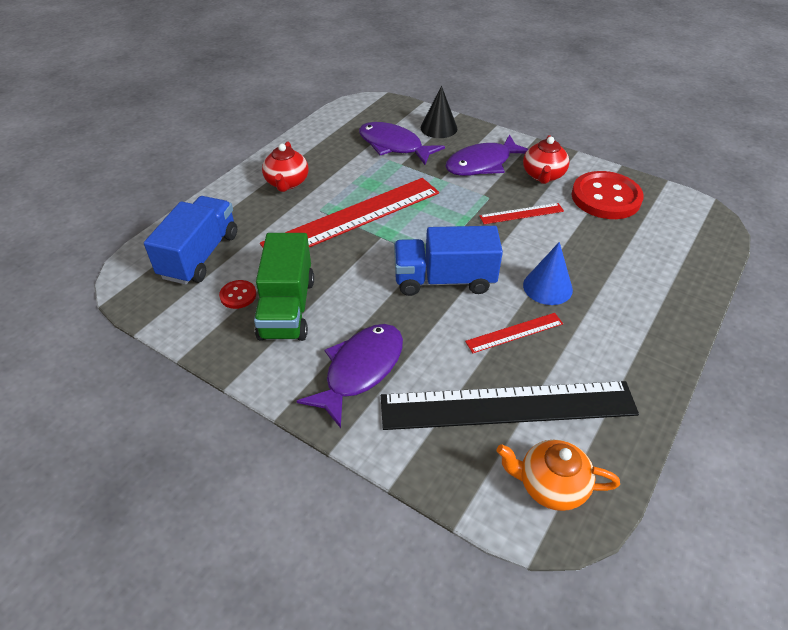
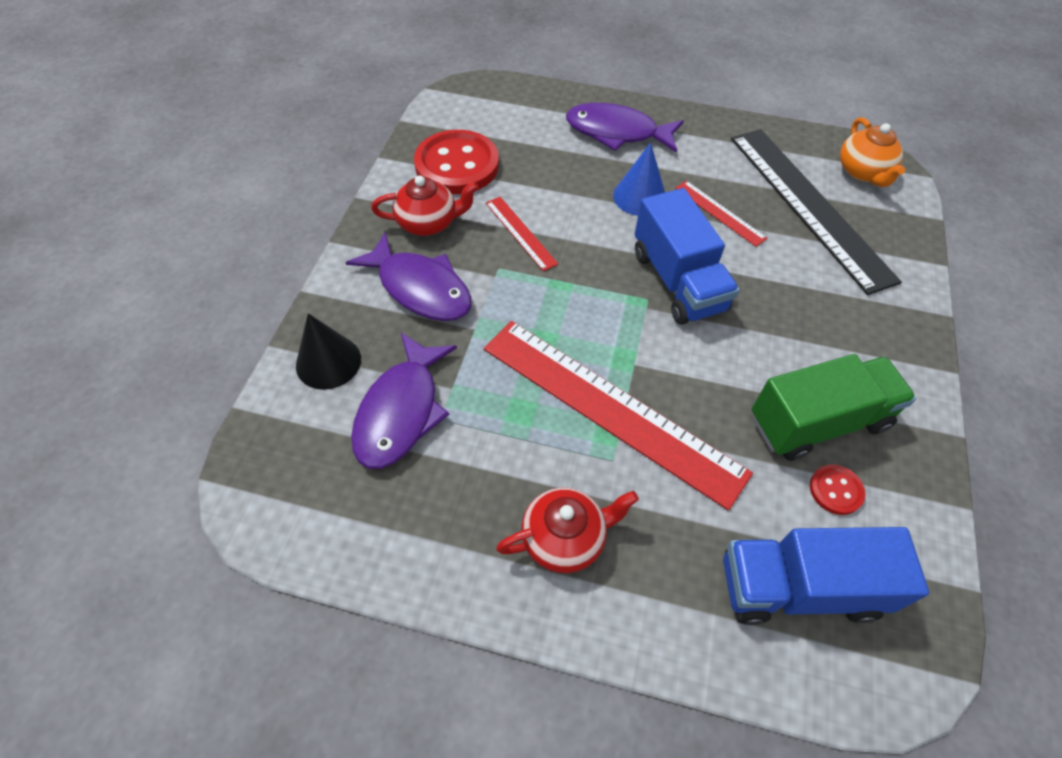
camera: 110 degrees left, 10 degrees up
(360, 370) = (851, 320): purple fish -> purple fish (617, 132)

